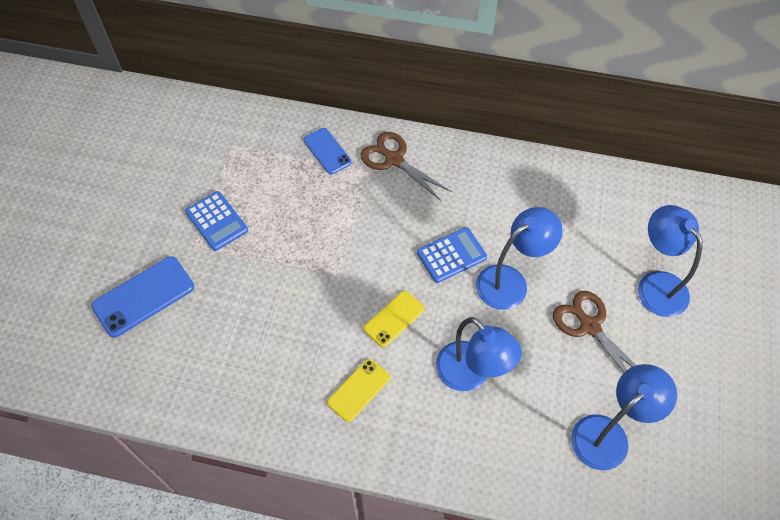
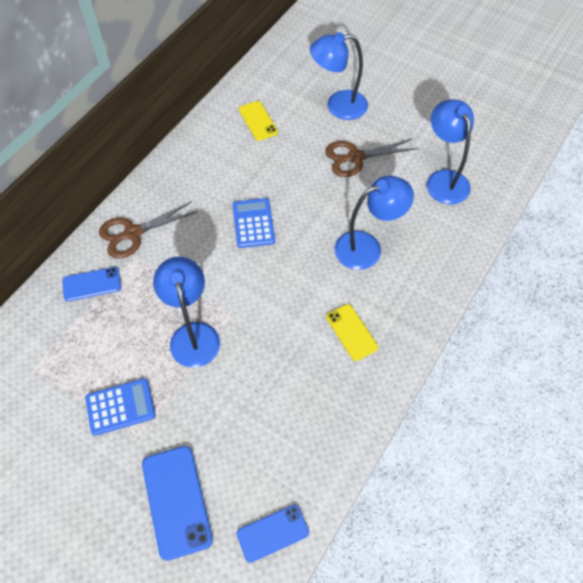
camera: 70 degrees left, 0 degrees up
(132, 384) = (272, 533): none -> blue phone
(394, 319) = (295, 285): yellow phone -> yellow phone (258, 121)
(510, 281) = (296, 192): blue lamp -> blue lamp (193, 334)

